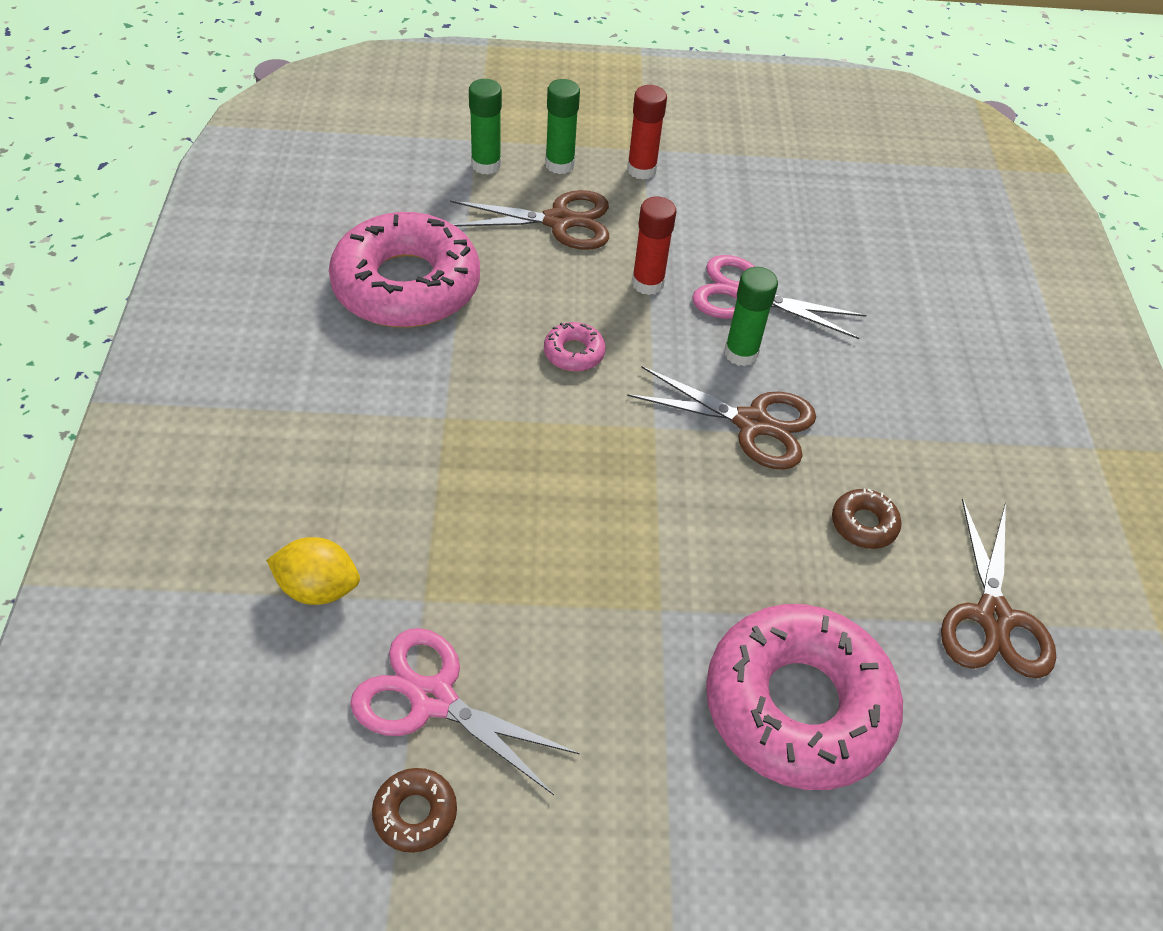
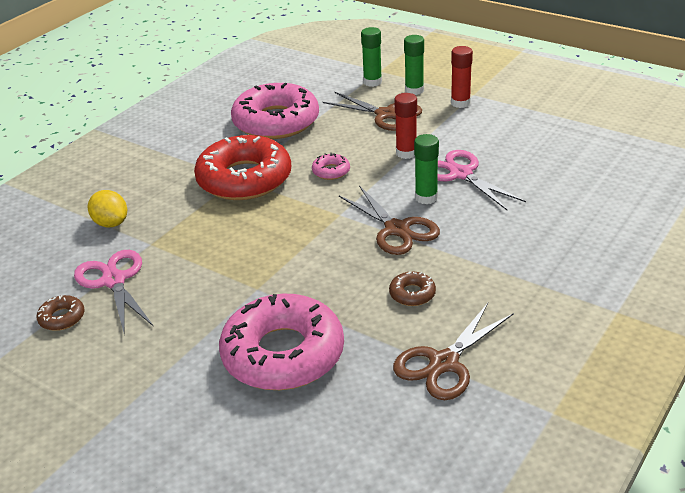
camera: 40 degrees right, 15 degrees down
(458, 414) = (244, 179): none -> red donut

